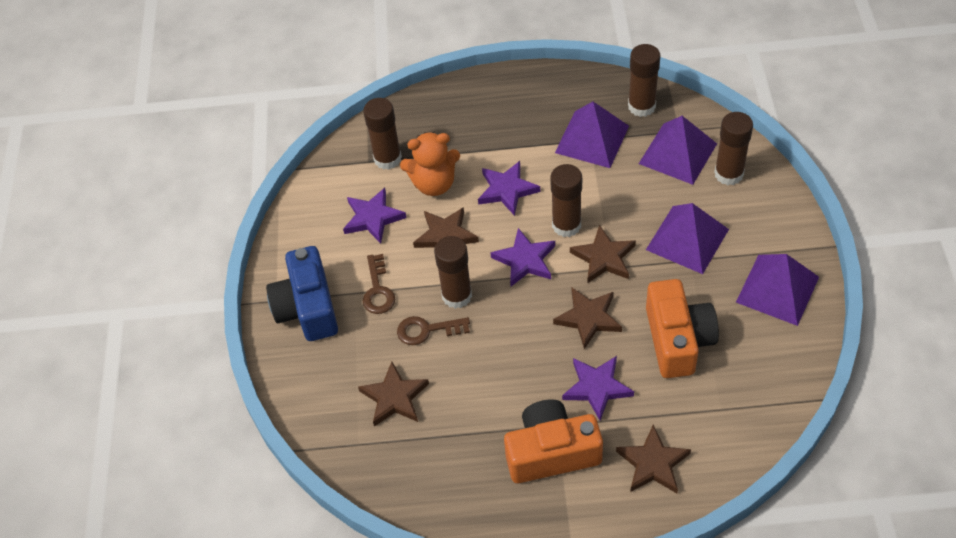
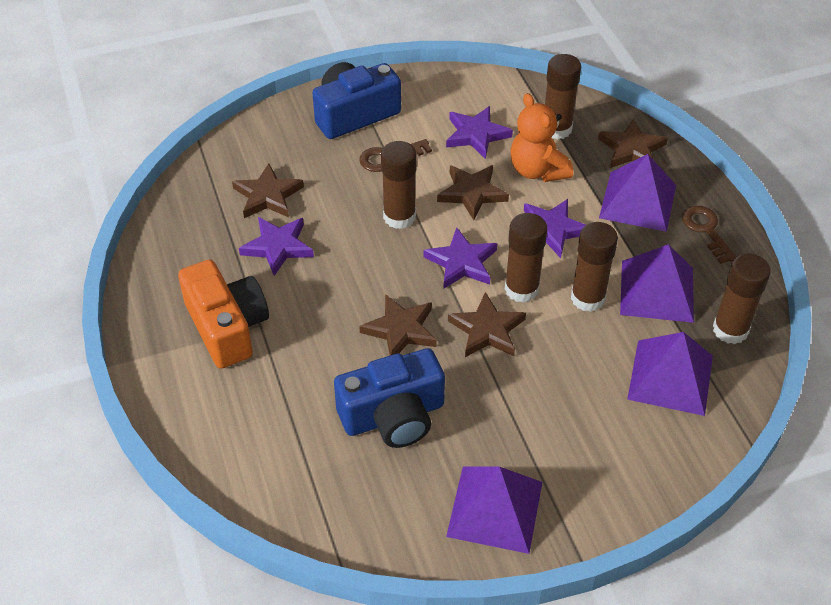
camera: 70 degrees right, 5 degrees down
(427, 330) = (351, 203): brown key -> brown key (706, 230)
(597, 388) = (313, 352): purple star -> purple star (278, 247)
(653, 463) = (228, 416): brown star -> brown star (632, 149)
(678, 340) = (393, 416): orange camera -> blue camera
(687, 239) = (541, 405): purple pyramid -> purple pyramid (638, 201)
(728, 174) = (659, 434): brown glue stick -> brown glue stick (588, 298)

